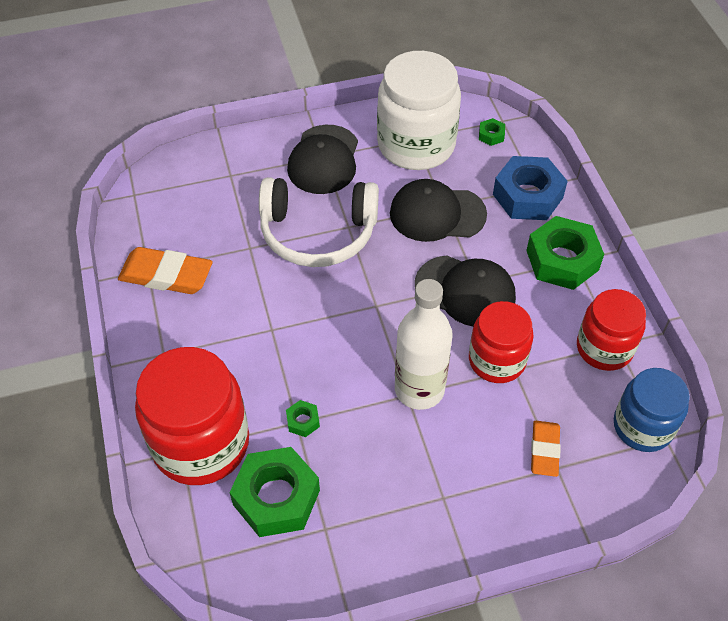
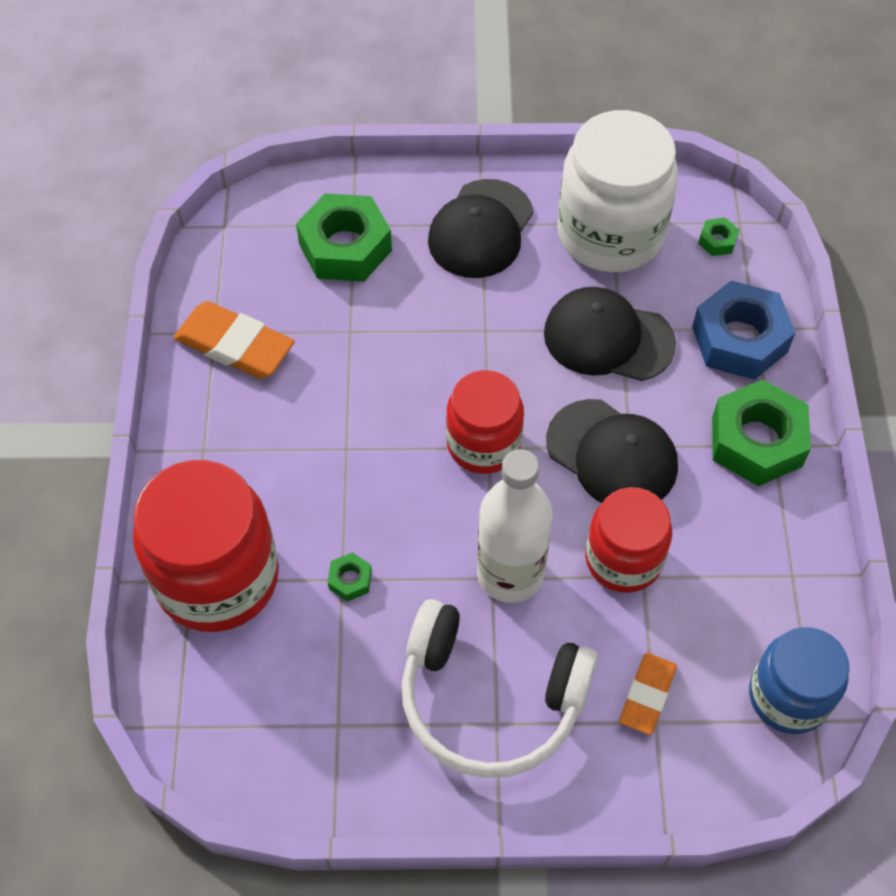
camera: 15 degrees right, 5 degrees up
(276, 497) = (289, 670): green nut -> green nut (345, 247)
(318, 233) = (443, 330): white headphones -> white headphones (490, 700)
(604, 348) = (773, 577): red jar -> red jar (483, 444)

